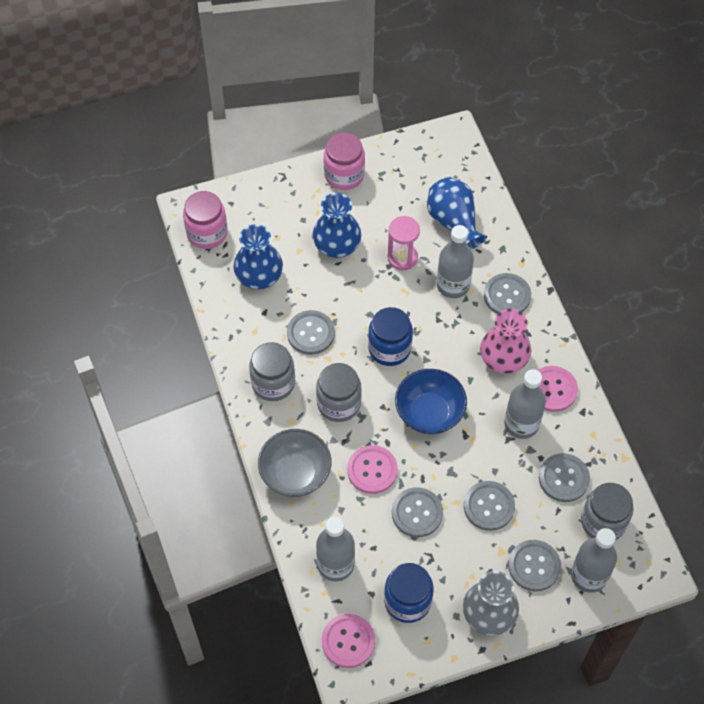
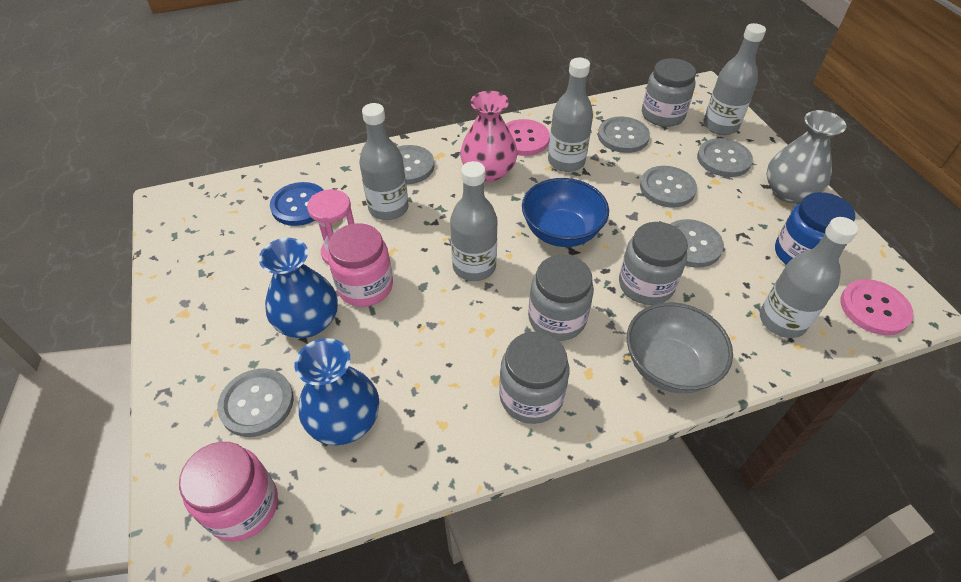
camera: 90 degrees left, 10 degrees down
(311, 333) = (449, 351): grey button -> grey button (257, 403)
(344, 175) = (189, 314): pink jar -> pink jar (365, 286)
(372, 470) = (646, 285): pink button -> grey jar
(389, 348) = (474, 267): blue jar -> grey bottle
(454, 223) = (299, 205): blue vase -> blue button

